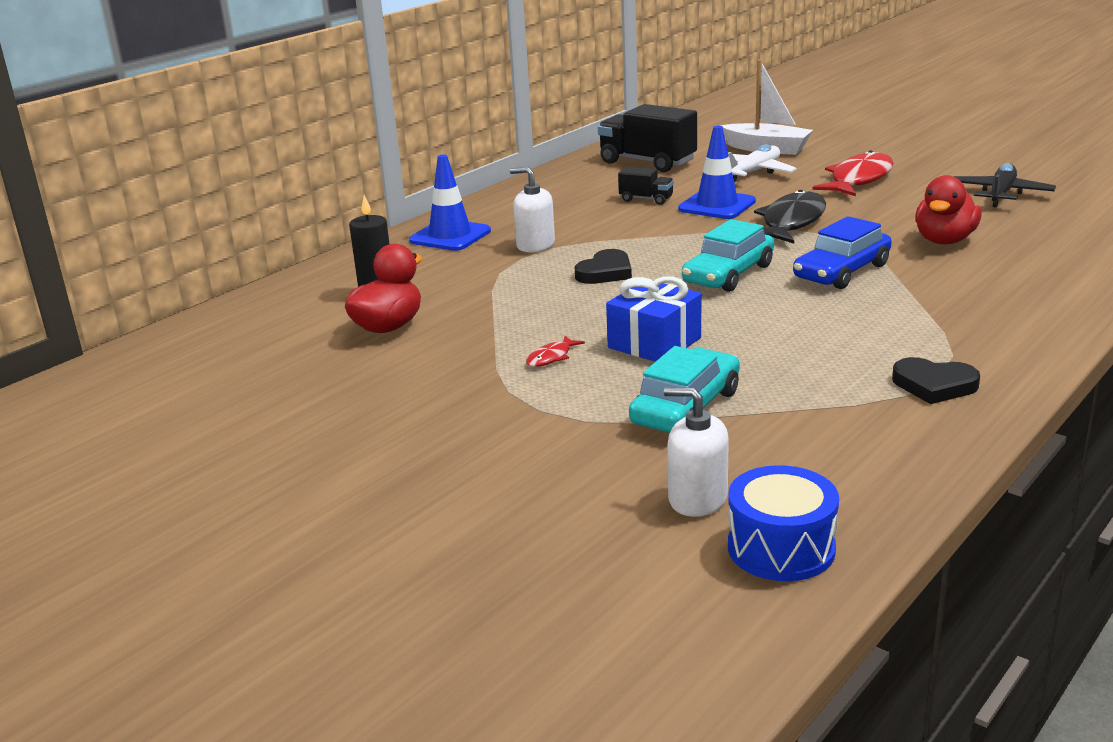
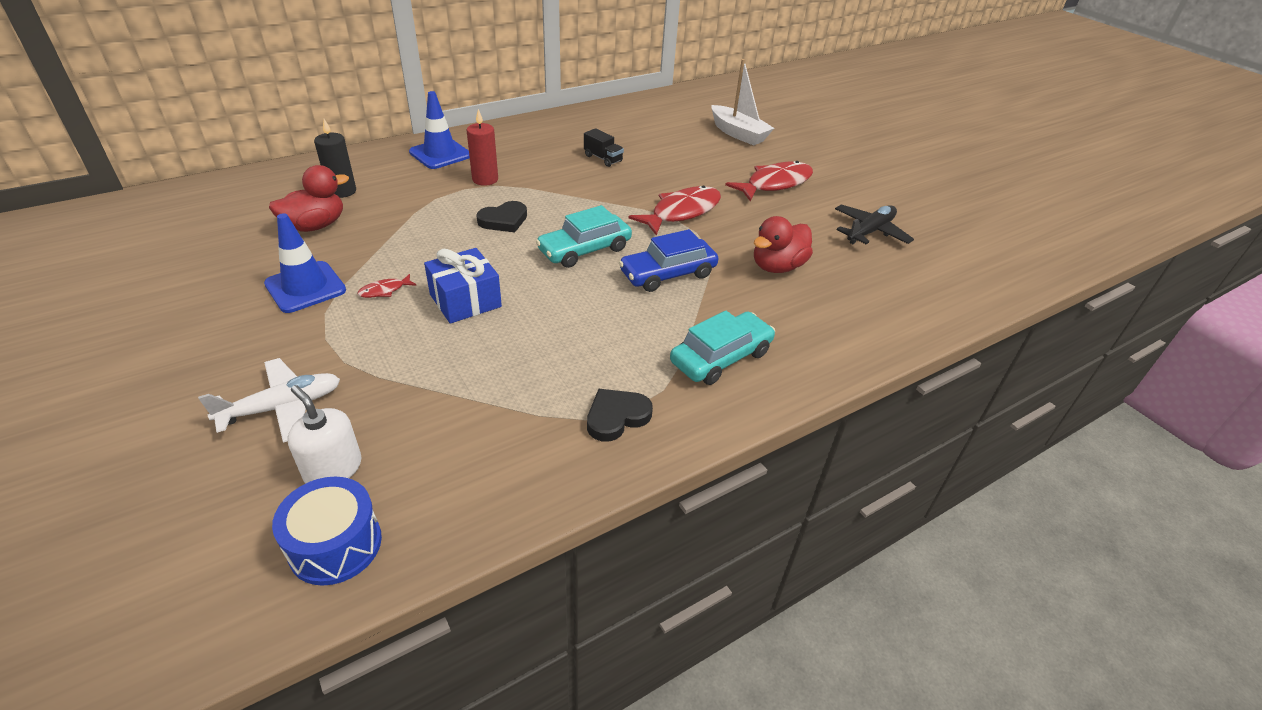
camera: 15 degrees right, 15 degrees up
(535, 245) = (485, 179): white soap dispenser -> red candle
(647, 162) = (640, 123): black truck -> none
(686, 407) = (420, 373): turquoise car -> turquoise car (721, 357)
(717, 205) = (646, 179): blue traffic cone -> blue traffic cone (305, 287)
(753, 172) = (704, 154): white plane -> white plane (282, 407)
(791, 222) = (682, 212): black fish -> red fish
(934, 385) = (616, 417): black heart -> black heart turned 105 degrees clockwise

